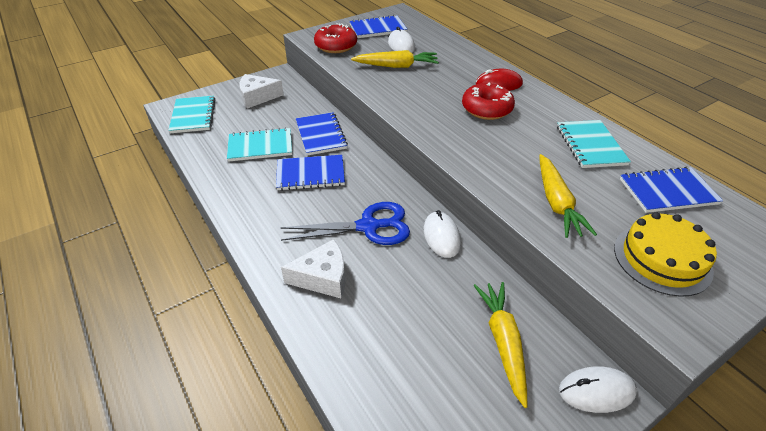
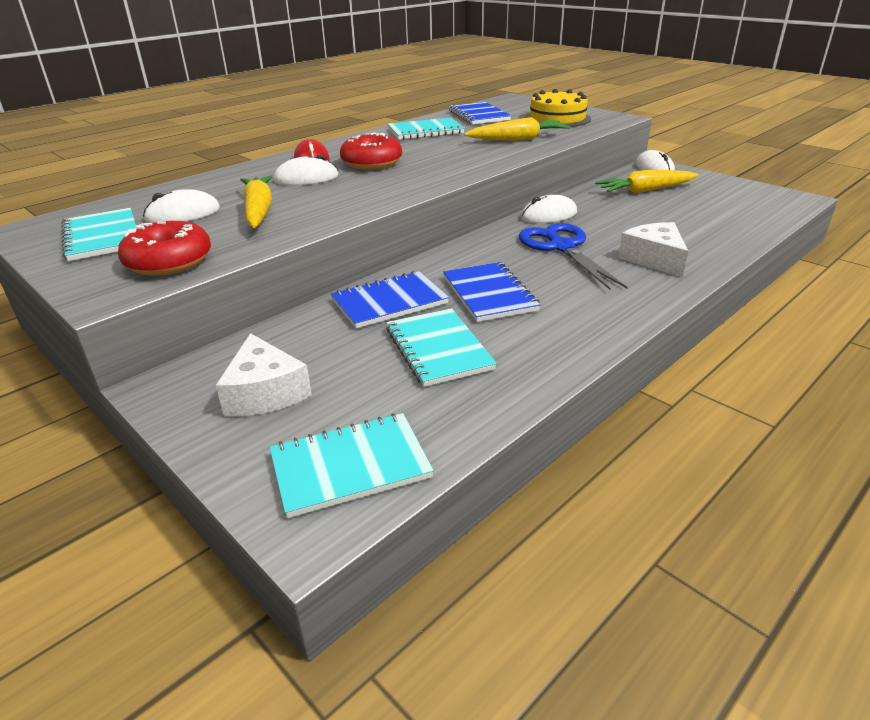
camera: 100 degrees left, 10 degrees down
(377, 28) = (102, 237): blue notebook -> turquoise notebook
(455, 81) = (306, 178): none -> white mouse

